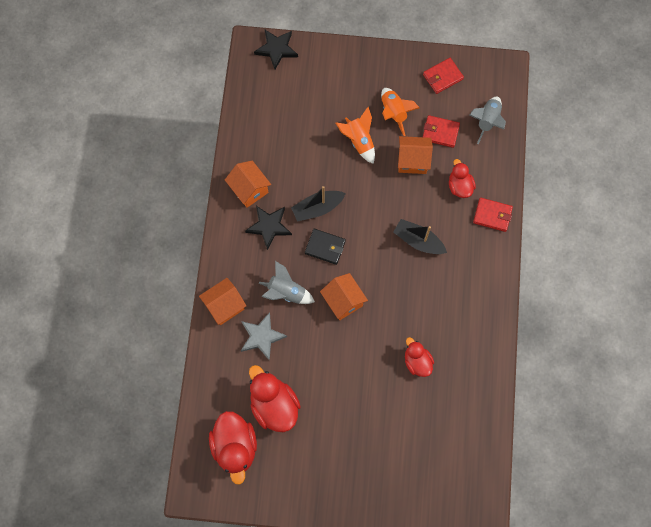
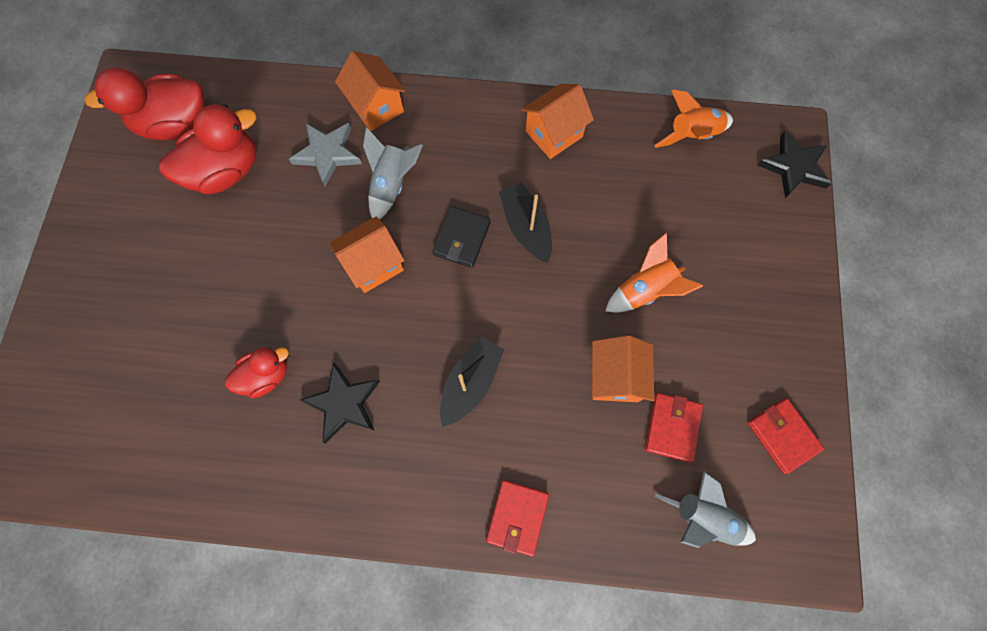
camera: 90 degrees right, 0 degrees up
(269, 226) = (495, 161): black star -> black star (343, 403)
(394, 113) = (702, 347): orange rocket -> orange rocket (692, 135)
(459, 186) = (571, 458): red duck -> none

